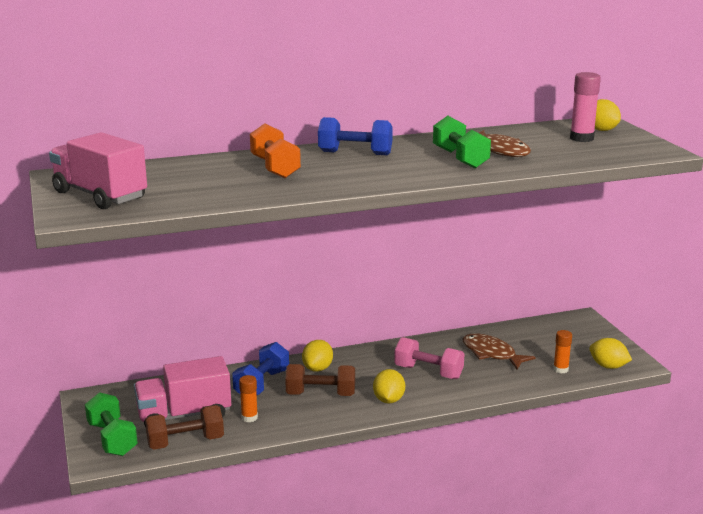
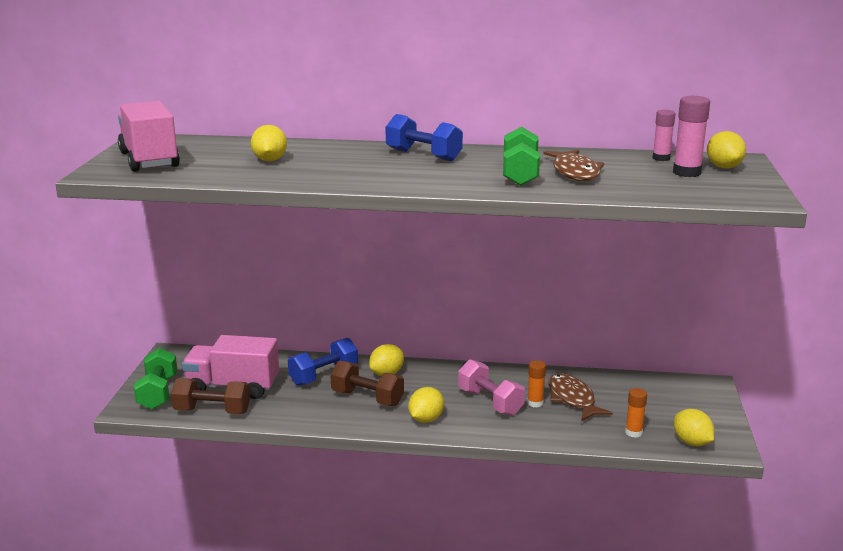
camera: 25 degrees right, 0 degrees up
(222, 178) = (270, 160): none -> yellow lemon
(249, 417) = (285, 403): orange glue stick -> orange glue stick (535, 403)
(275, 168) = (329, 158): orange dumbbell -> none
(546, 129) = (661, 158): none -> pink glue stick

